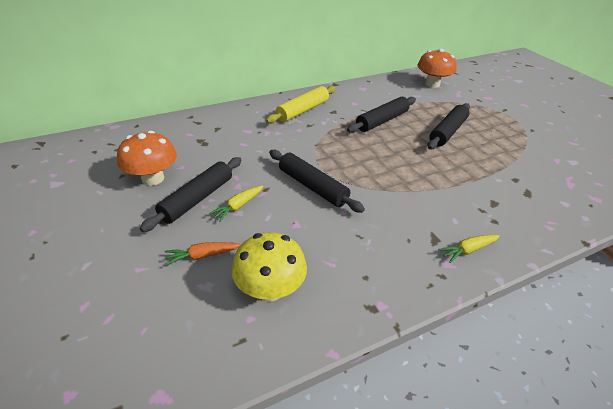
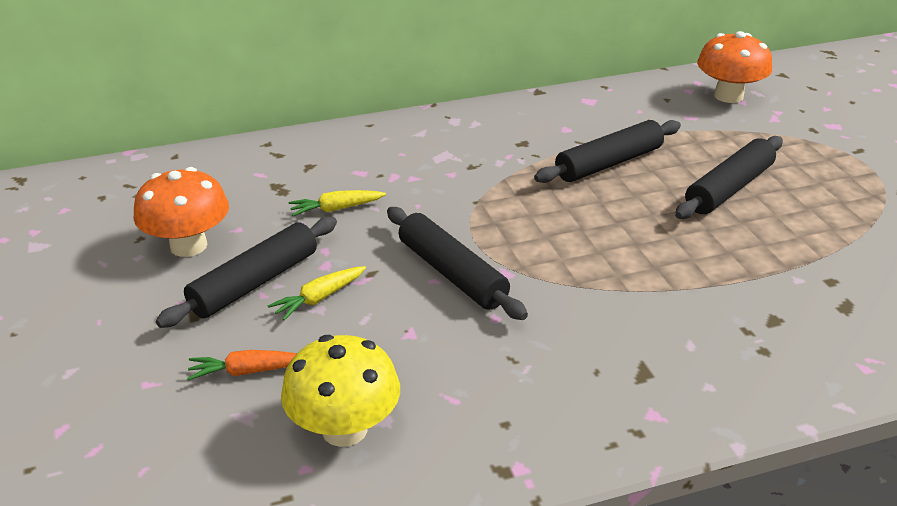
camera: 10 degrees right, 5 degrees down
(303, 110) = (466, 139): yellow rolling pin -> none
(468, 250) = (697, 395): yellow carrot -> yellow carrot (336, 209)

